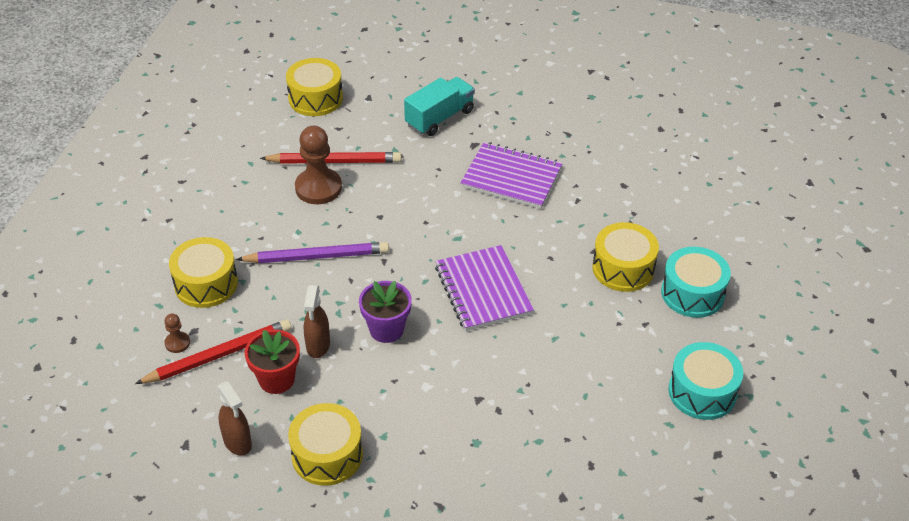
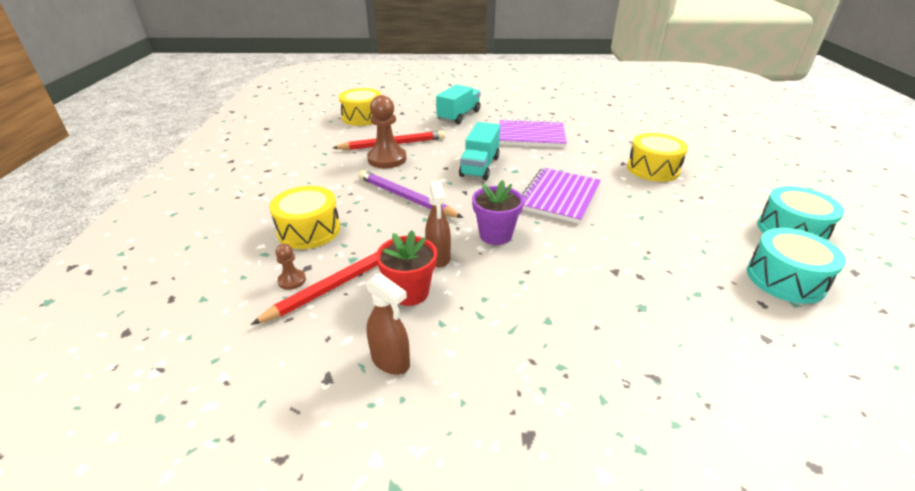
camera: 15 degrees left, 10 degrees down
(317, 256) = (406, 197): purple pencil -> purple pencil turned 120 degrees counterclockwise
(327, 455) = (499, 352): yellow drum -> none
(420, 222) = (479, 166): none -> turquoise truck
(483, 290) = (559, 197): purple notebook -> purple notebook turned 60 degrees clockwise
(692, 293) = (716, 175): turquoise drum -> turquoise drum (785, 279)

